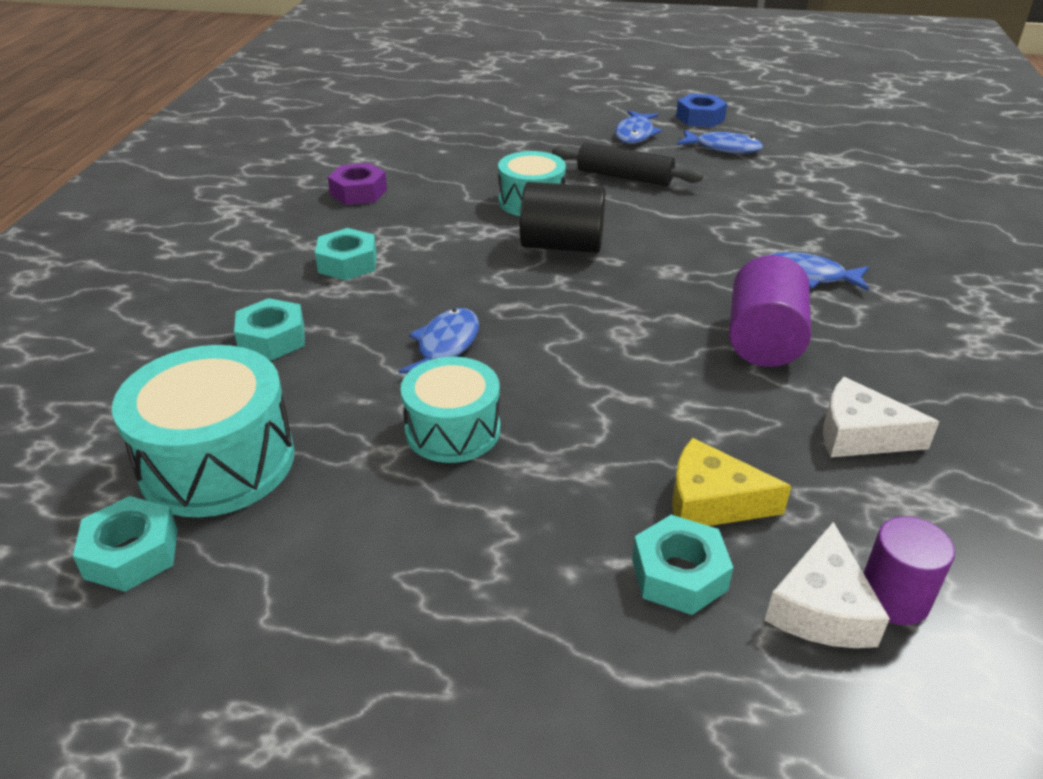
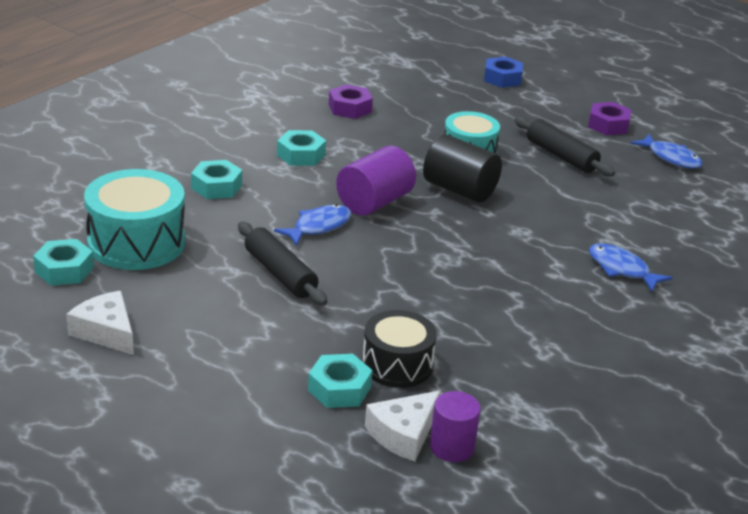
camera: 25 degrees right, 5 degrees down
(453, 430) = (280, 274): turquoise drum -> black rolling pin
(635, 134) = (608, 125): blue fish -> purple nut
(700, 118) = (680, 128): blue nut -> blue nut (502, 78)
(711, 501) = (397, 365): yellow cheese -> black drum
(763, 341) = (536, 296): purple cylinder -> purple cylinder (374, 202)
(860, 435) = (535, 369): white cheese -> white cheese (106, 332)

